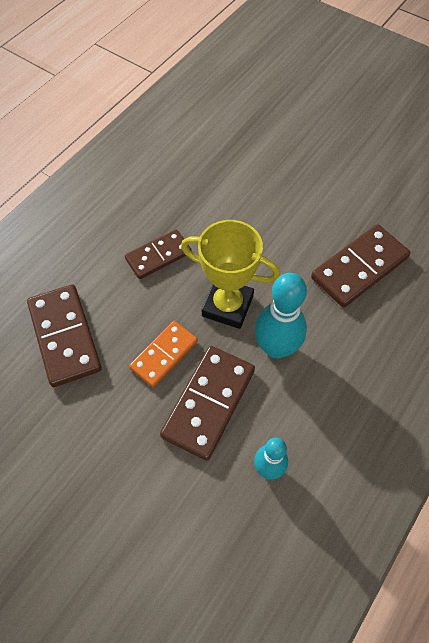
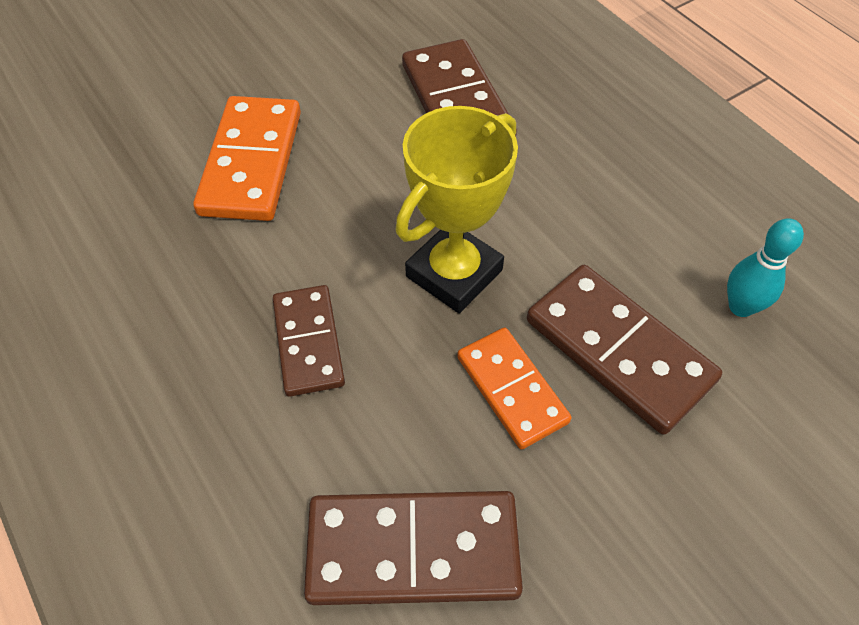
camera: 70 degrees left, 5 degrees down
(260, 188) = (252, 162): none -> orange domino
(276, 347) = (550, 236): turquoise bowling pin -> none

